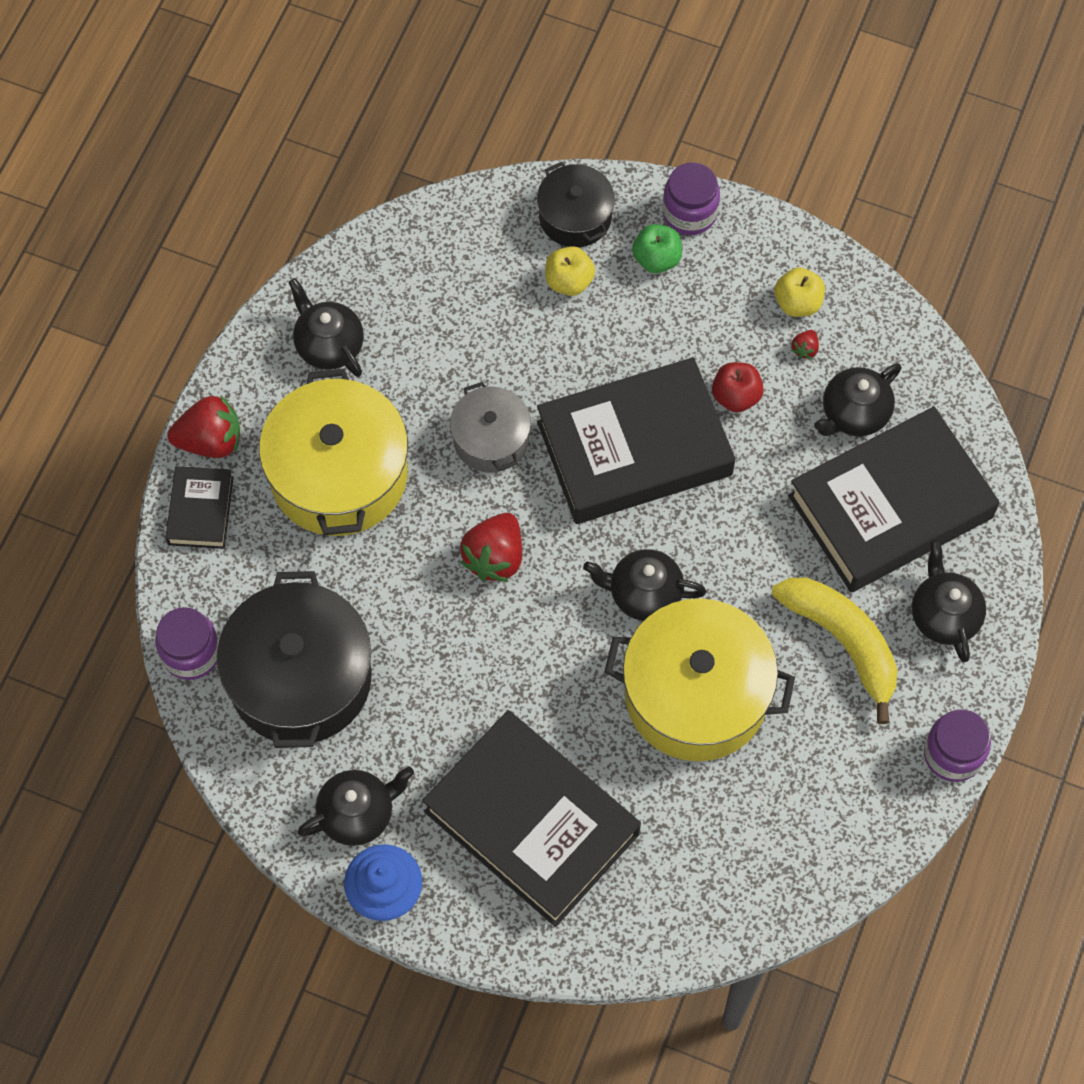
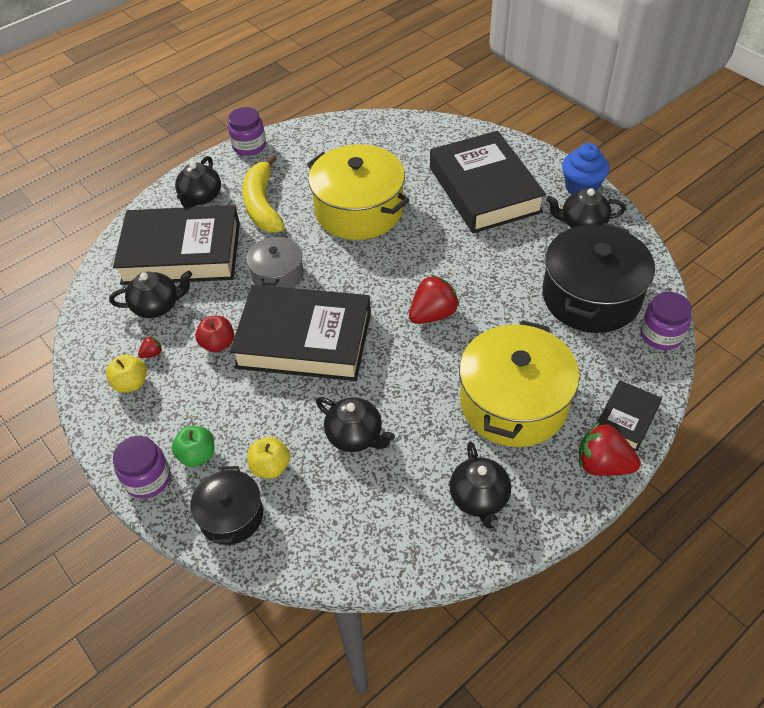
camera: 150 degrees left, 15 degrees down
(491, 439) = (394, 383): grey pot -> grey pot (277, 275)
(643, 594) = (354, 263): black teapot -> black teapot (355, 436)

